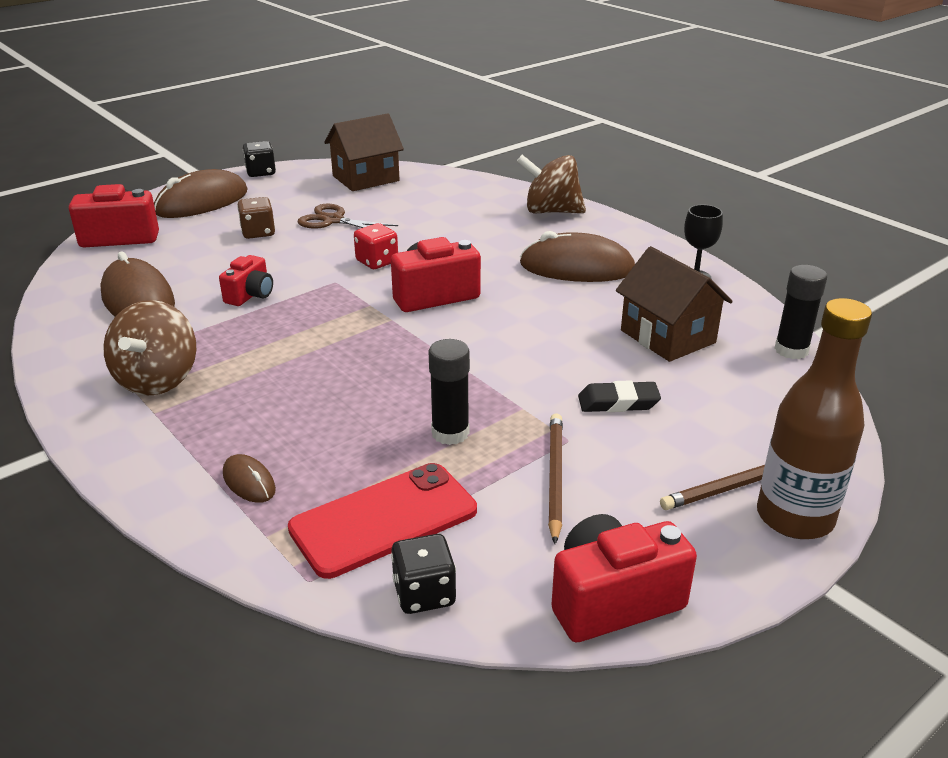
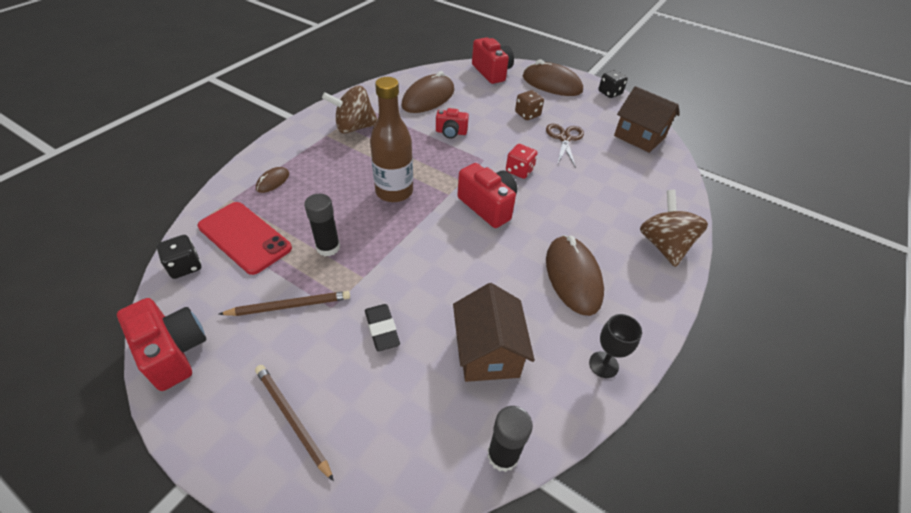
camera: 70 degrees right, 15 degrees up
(668, 336) = (488, 352): brown house -> brown house turned 45 degrees counterclockwise
(794, 517) = (254, 460): brown bottle -> brown bottle (394, 192)

